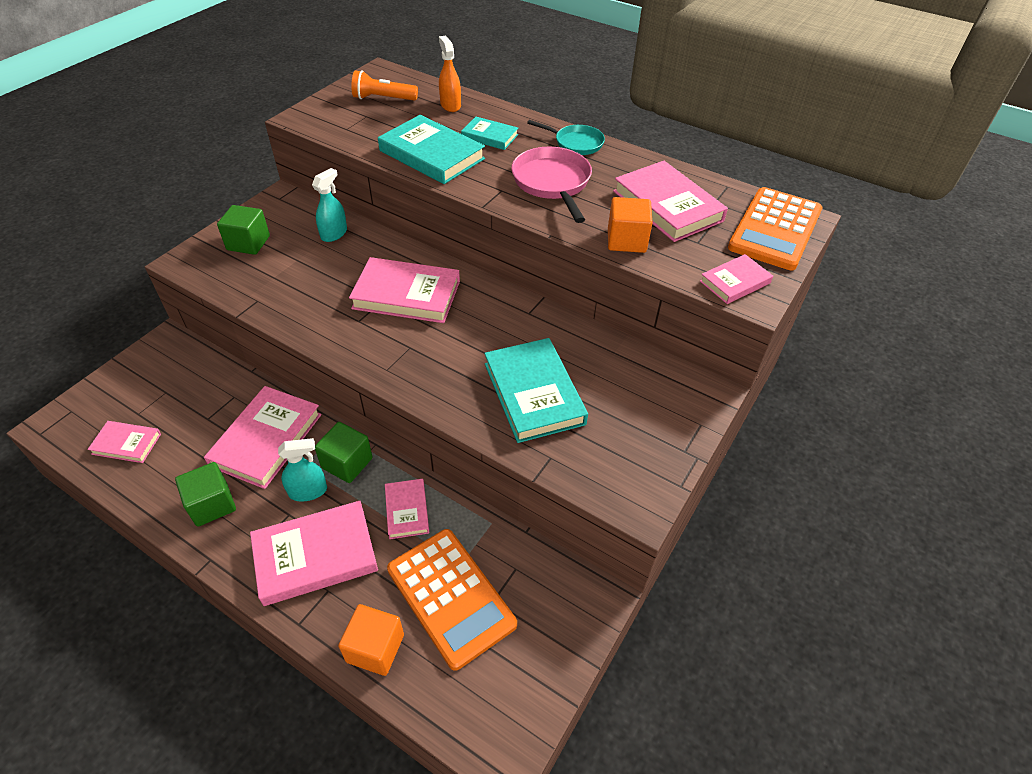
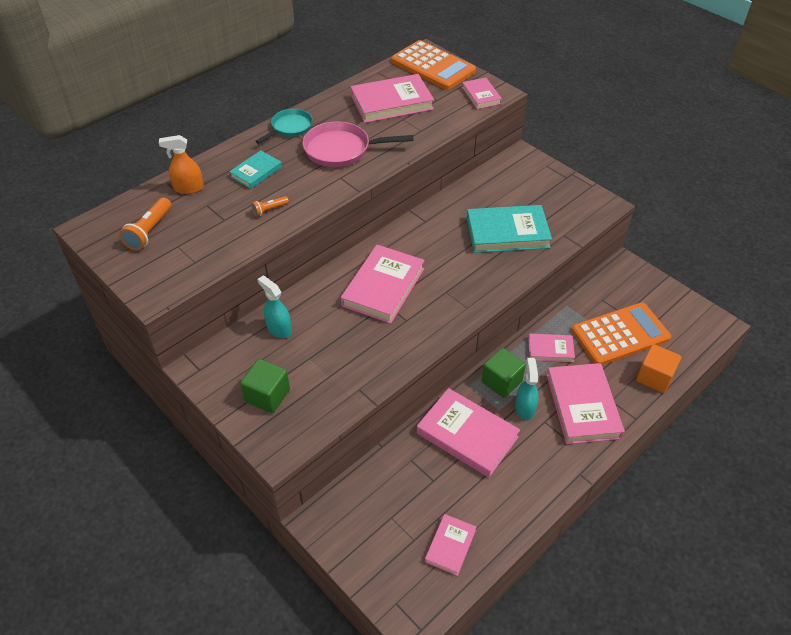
camera: 75 degrees left, 0 degrees up
(212, 504) = (528, 474): green cube -> none
(432, 155) = (269, 210): turquoise book -> orange flashlight
(626, 240) = (425, 129): orange cube -> none

